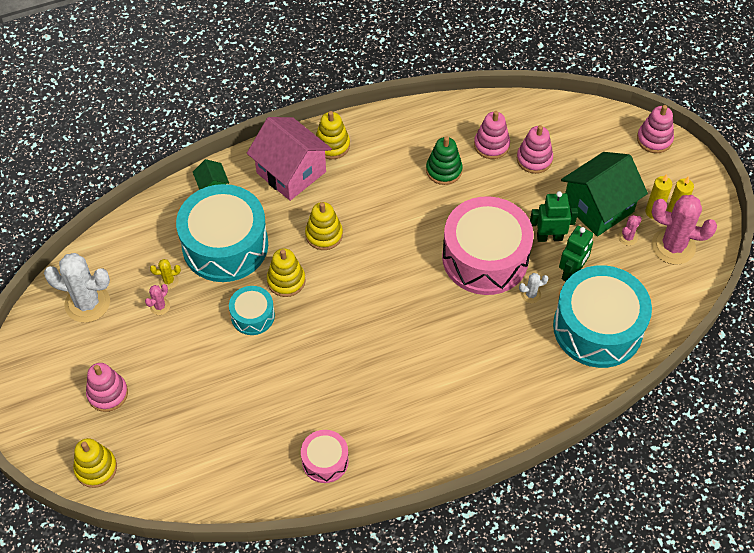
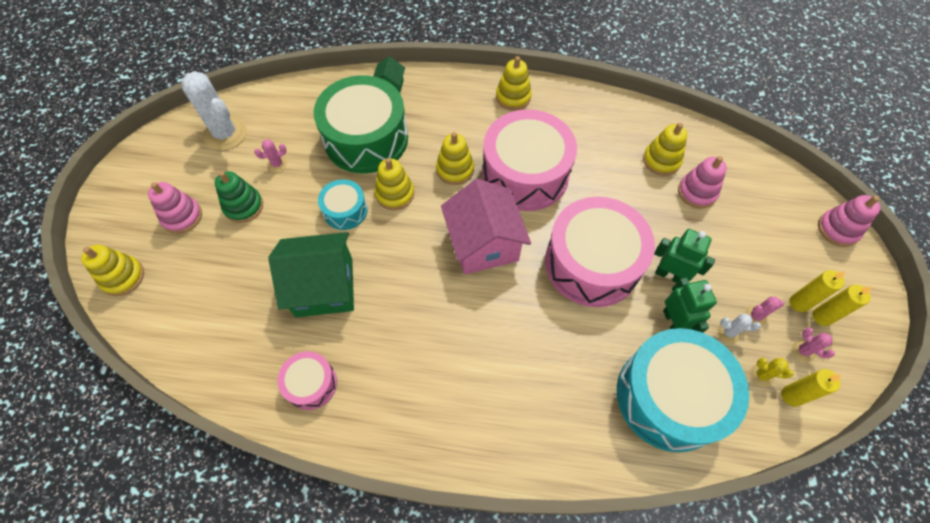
camera: 30 degrees right, 5 degrees up
(168, 281) = (300, 146): yellow cactus -> yellow cactus (761, 375)
(225, 245) = (366, 139): turquoise drum -> green drum
(291, 172) = (463, 104): pink house -> pink house (483, 244)
(386, 210) = (525, 174): none -> pink drum
(444, 170) = (601, 163): green stacking toy -> green stacking toy (243, 206)
(491, 145) = (661, 160): pink stacking toy -> yellow stacking toy
(531, 294) = (617, 323): white cactus -> white cactus (728, 332)
(571, 272) = (673, 322): green robot -> green robot turned 75 degrees counterclockwise
(598, 207) = (739, 269): green house -> green house (324, 287)
(673, 246) = (803, 351): pink cactus -> pink cactus, size x0.44
(680, 283) = (791, 396): none -> yellow candle

